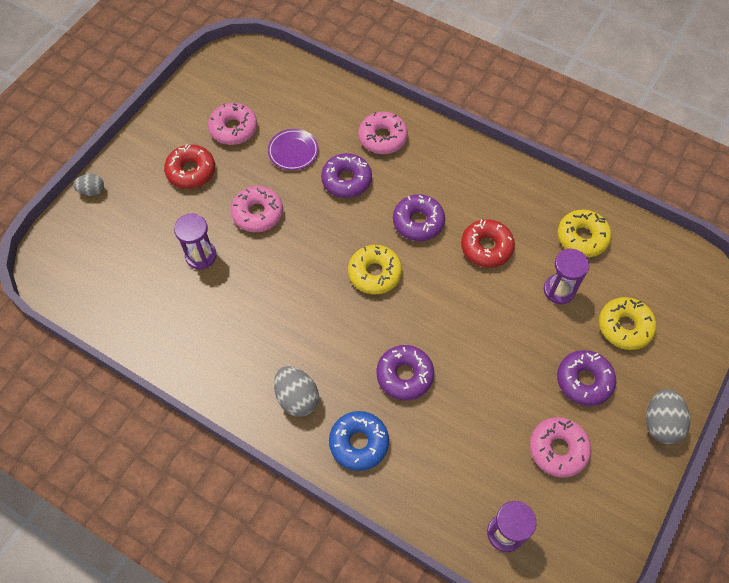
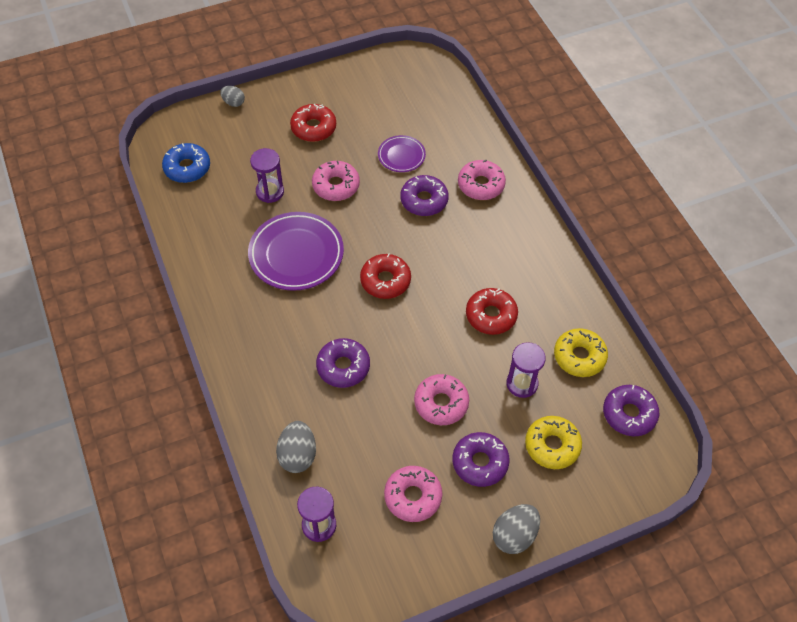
camera: 35 degrees right, 5 degrees down
(233, 129) = (371, 114): pink donut -> pink donut (441, 403)
(275, 299) = (296, 254): none -> purple plate
(297, 398) = (252, 331): grey egg -> grey egg (298, 455)
(359, 443) = (269, 391): blue donut -> blue donut (187, 168)
(374, 273) = (385, 281): yellow donut -> red donut
(418, 222) = (453, 264): purple donut -> purple donut (629, 414)

